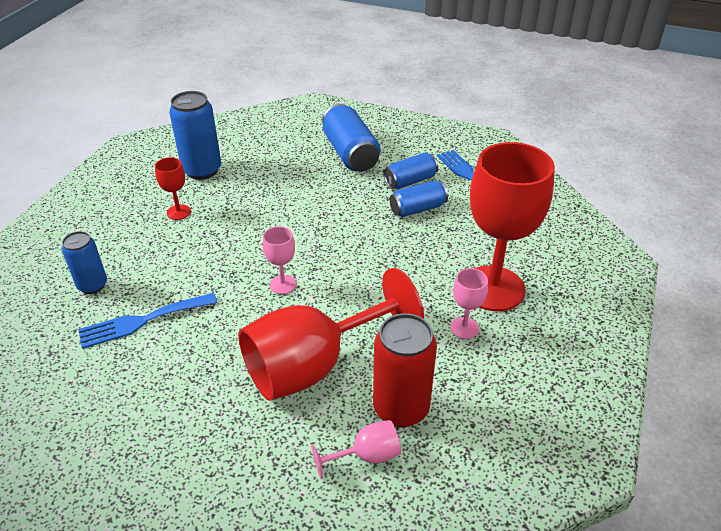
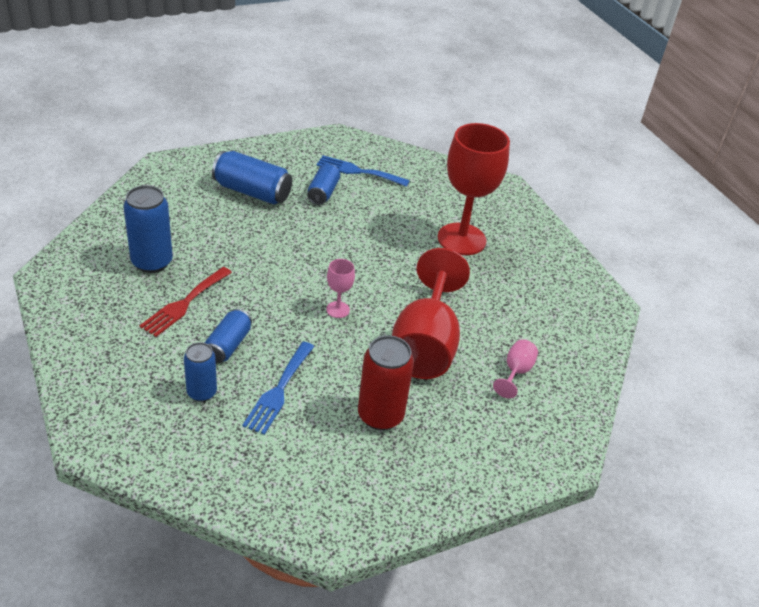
camera: 50 degrees left, 0 degrees up
(178, 212) = (184, 304): red goblet -> red fork
(401, 408) = (500, 337): red can -> red can (380, 415)
(417, 209) = (354, 211): blue can -> blue can (228, 345)
(464, 328) = (475, 272): pink goblet -> none

